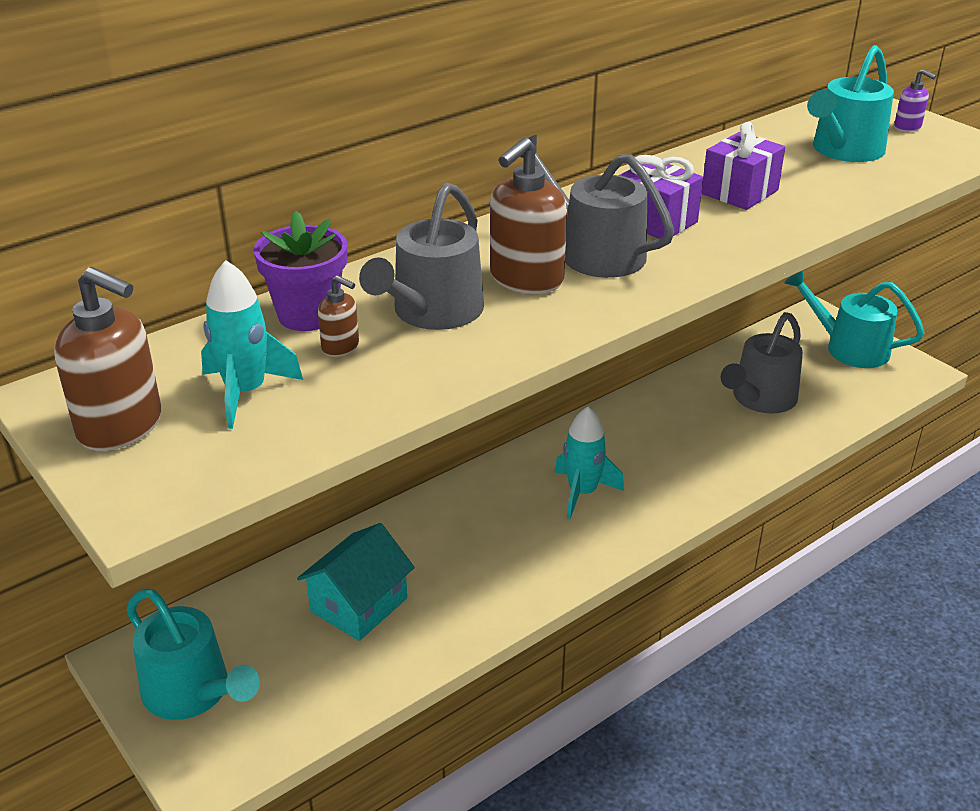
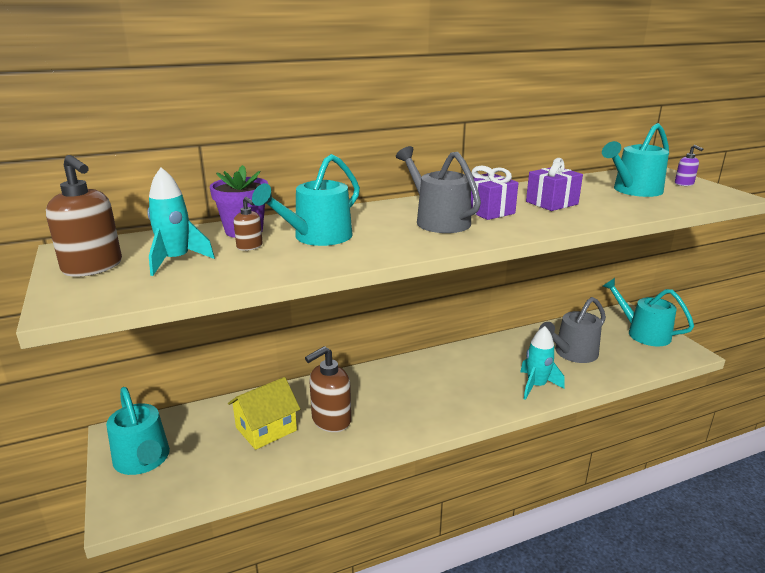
camera: 15 degrees right, 10 degrees down
(359, 605) = (266, 429): turquoise house -> yellow house
(432, 312) = (317, 237): grey watering can -> turquoise watering can
(526, 279) = (386, 228): brown soap dispenser -> brown soap dispenser (331, 420)
(582, 493) = (434, 389): turquoise rocket -> turquoise rocket (536, 386)

